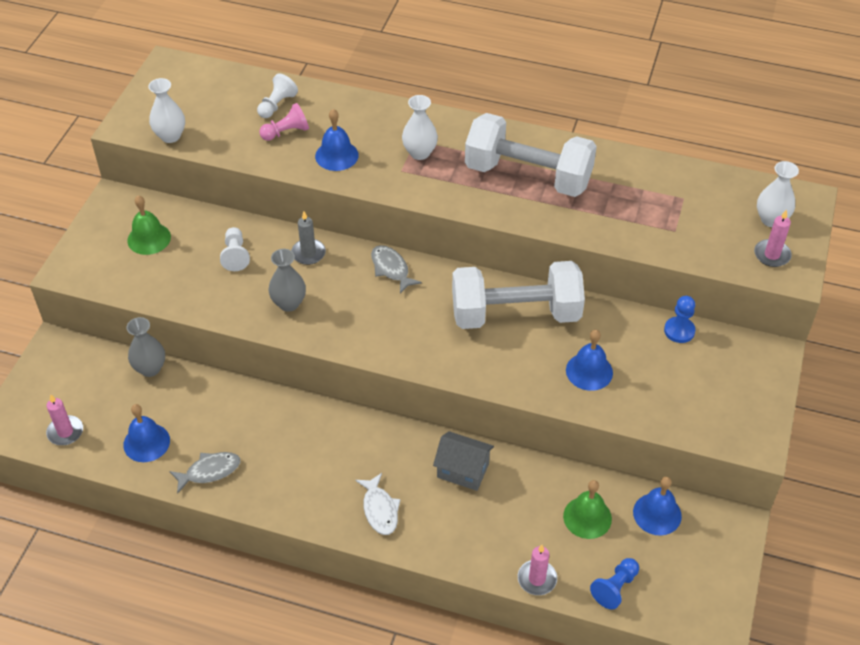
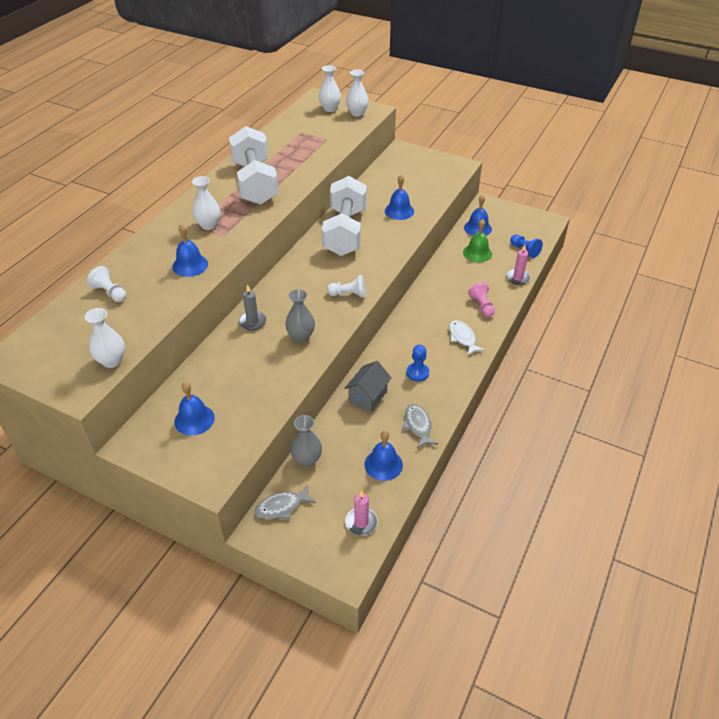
camera: 80 degrees left, 5 degrees down
(149, 238) = (194, 419): green bell -> blue bell
(235, 255) = (238, 364): white pawn -> white pawn (348, 294)
(286, 132) = (147, 290): pink pawn -> pink pawn (482, 306)
(380, 510) = (462, 338): white fish -> white fish turned 105 degrees counterclockwise
(391, 269) = (285, 281): grey fish -> grey fish (282, 507)
(463, 470) = (437, 297): grey house -> grey house (368, 396)
(528, 176) = (255, 183): white dumbbell -> white dumbbell turned 45 degrees counterclockwise
(679, 331) = (376, 175): blue pawn -> blue pawn (417, 373)
(772, 255) = (357, 113): pink candle -> white vase

